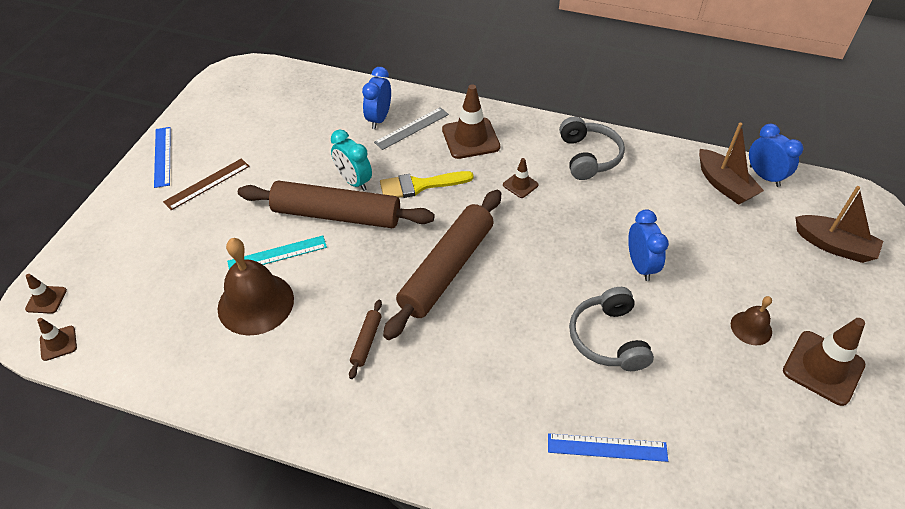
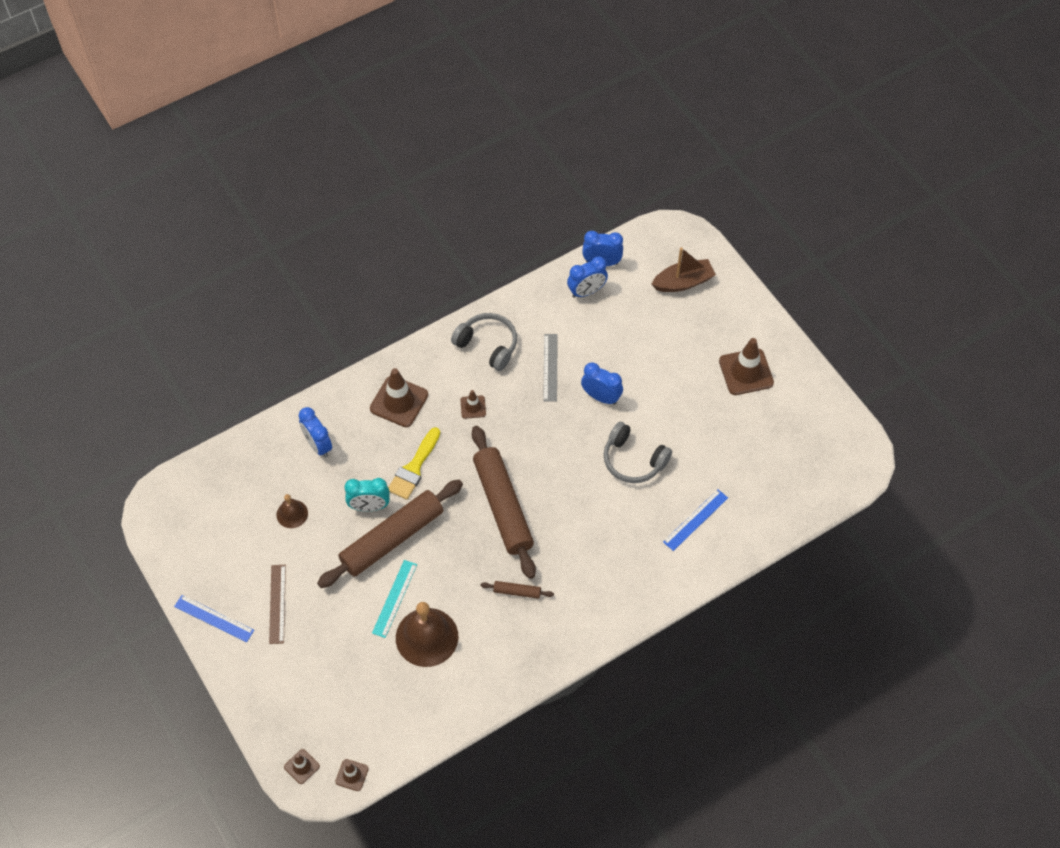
camera: 50 degrees left, 10 degrees up
(366, 341) = (517, 591): brown rolling pin -> brown rolling pin turned 45 degrees counterclockwise
(412, 128) = (350, 431): grey ruler -> grey ruler (550, 367)
(724, 185) = (586, 291): brown boat -> blue clock
(751, 328) = (693, 381): brown bell -> brown bell (292, 514)

